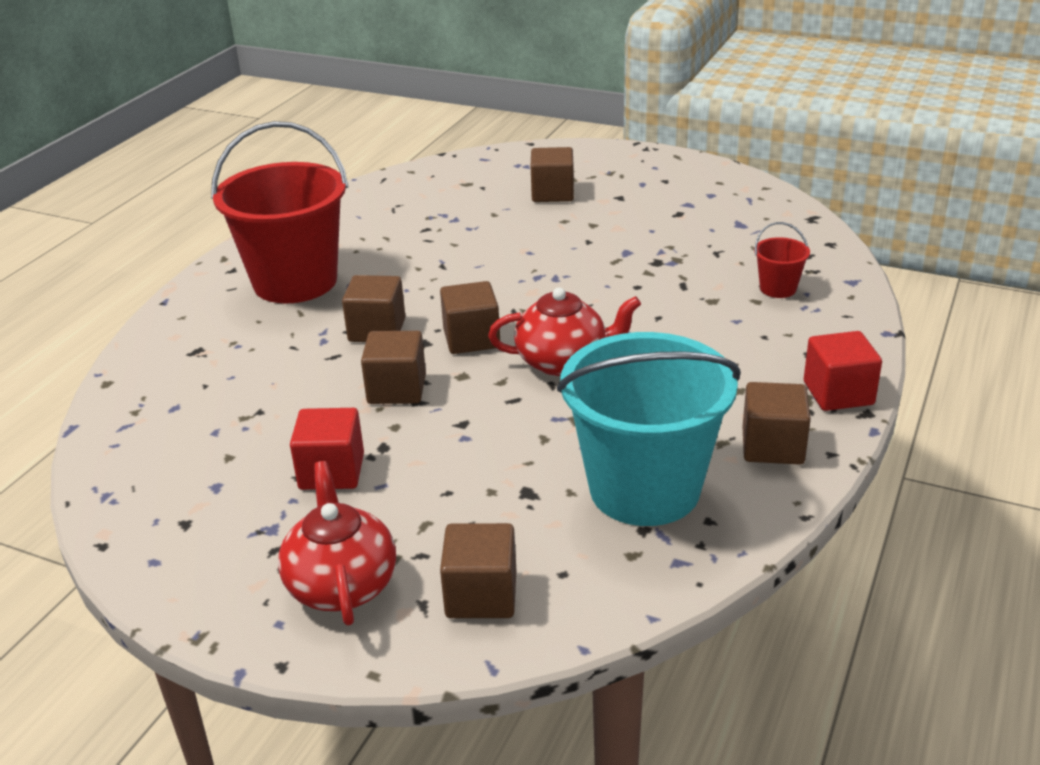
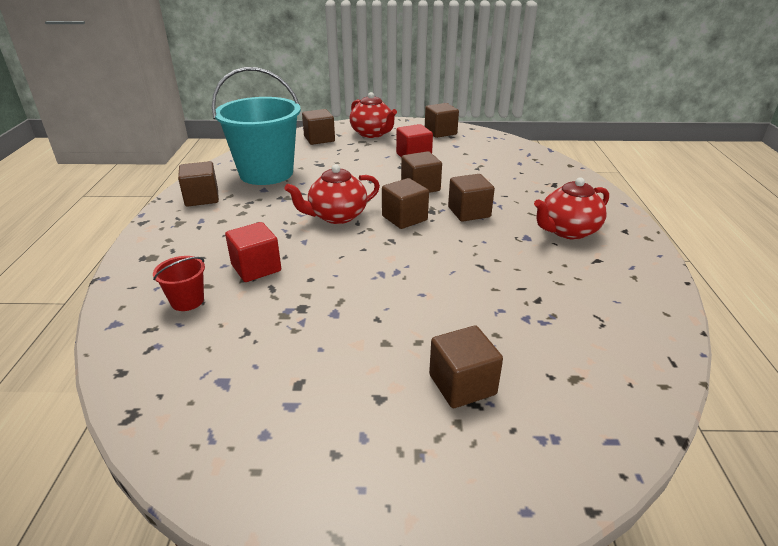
camera: 155 degrees right, 0 degrees up
(187, 547) = (440, 132): none -> brown cube
(295, 282) = (567, 231): red bucket -> red teapot
(838, 393) = (156, 229): red cube -> red cube (256, 268)

